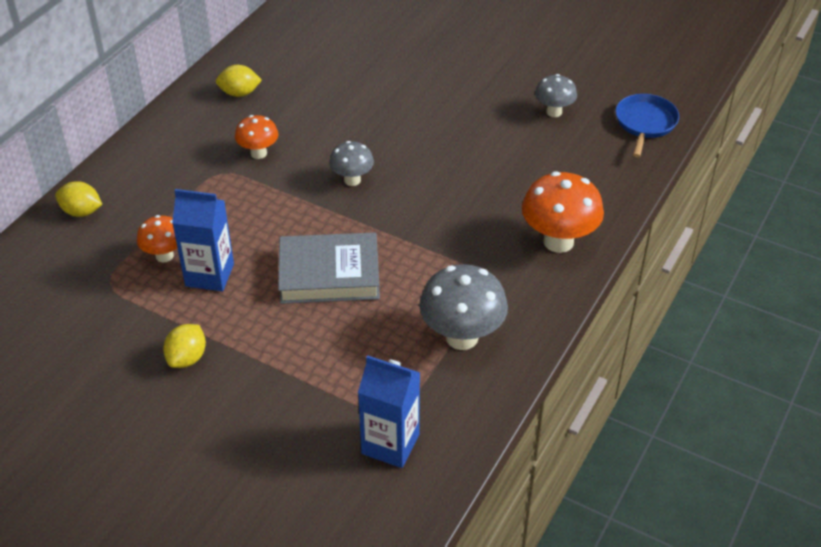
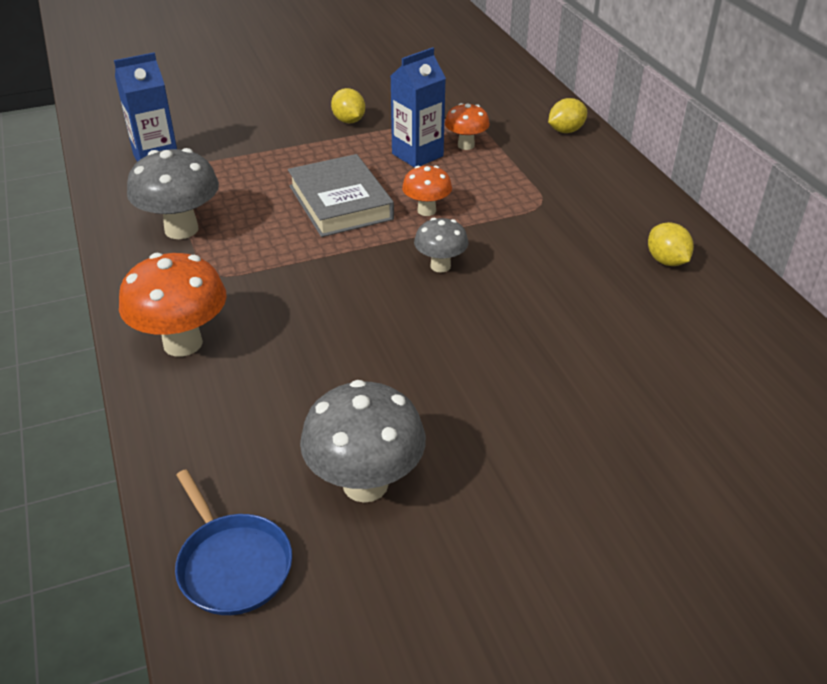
camera: 130 degrees right, 5 degrees down
(239, 93) = (666, 261): yellow lemon -> yellow lemon turned 60 degrees counterclockwise
(258, 153) = (547, 233): orange mushroom -> orange mushroom (426, 210)
(329, 274) = (340, 202): grey book -> grey book turned 60 degrees counterclockwise
(554, 112) = (365, 484): grey mushroom -> grey mushroom, size x1.72

